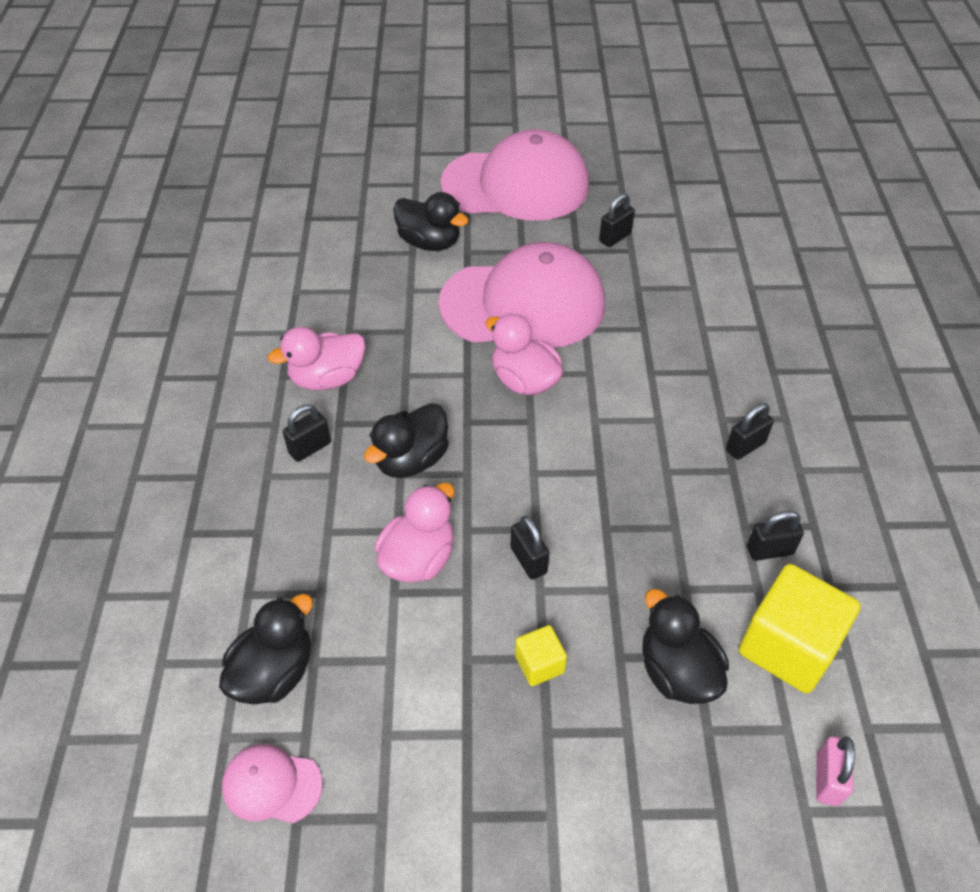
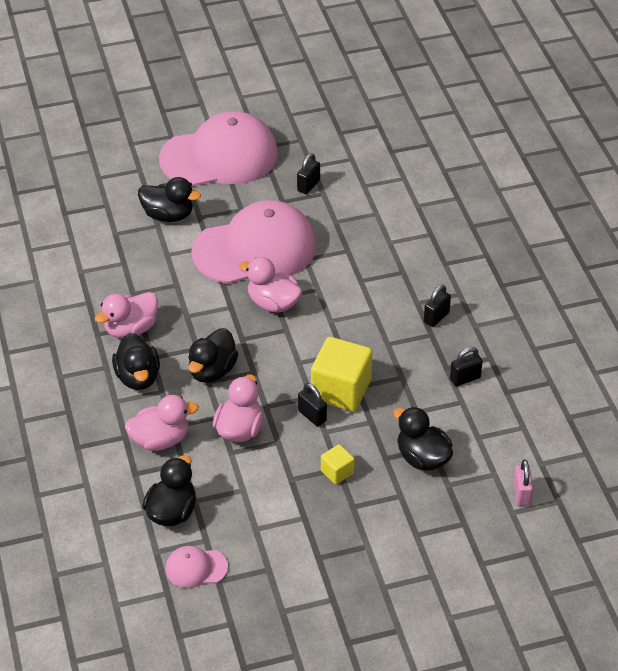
camera: 15 degrees left, 5 degrees down
(303, 549) = (160, 440): none -> pink duck
(310, 448) = (138, 377): black padlock -> black duck
(788, 646) = (486, 430): yellow cube -> yellow cube (341, 390)

